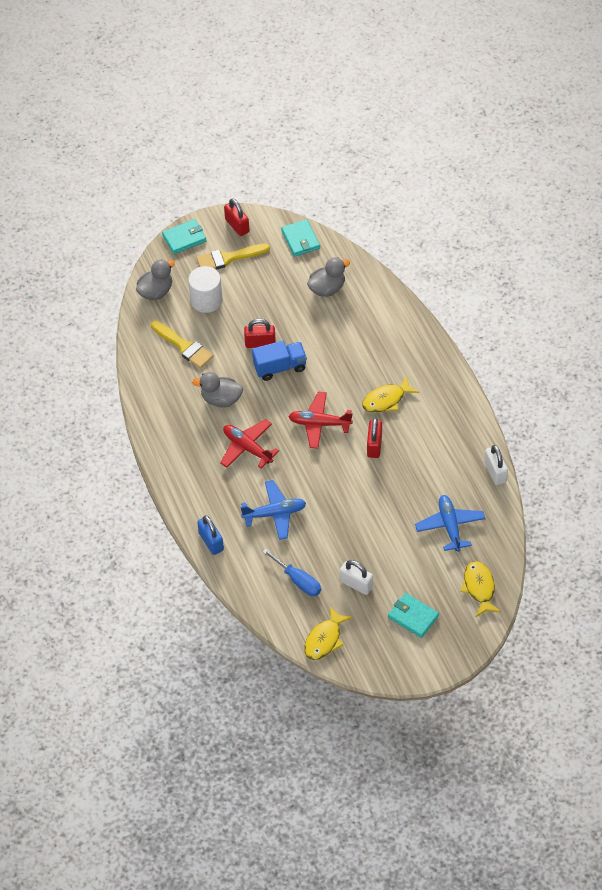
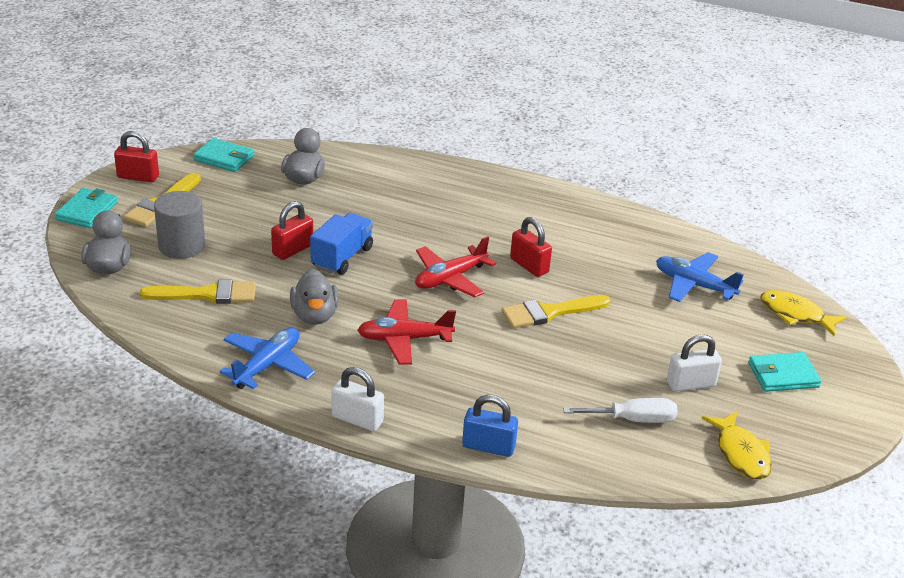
camera: 50 degrees left, 20 degrees down
(206, 300) = (182, 246): white cylinder -> grey cylinder
(221, 399) = (314, 315): grey duck -> grey duck turned 60 degrees counterclockwise
(274, 513) = (518, 377): blue plane -> blue plane (267, 365)
(298, 581) = (633, 420): blue screwdriver -> white screwdriver
(343, 485) = (549, 312): none -> yellow brush
(386, 400) = (486, 227): yellow fish -> none
(495, 472) = (664, 225): white padlock -> white padlock (357, 419)

